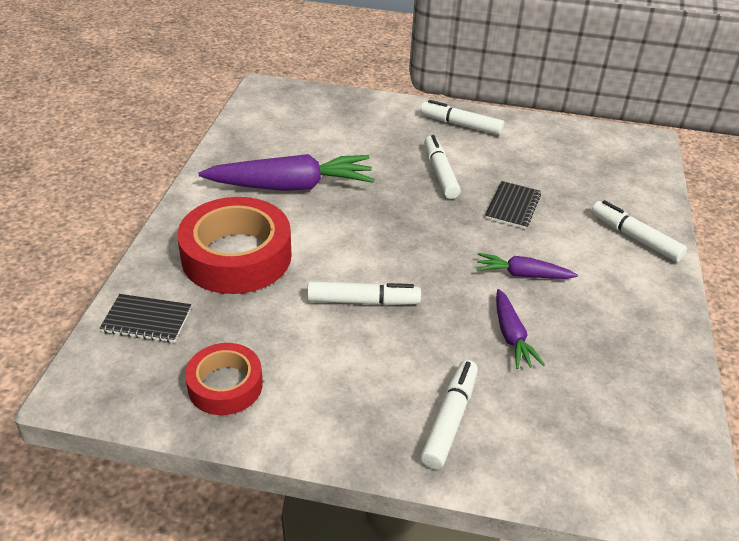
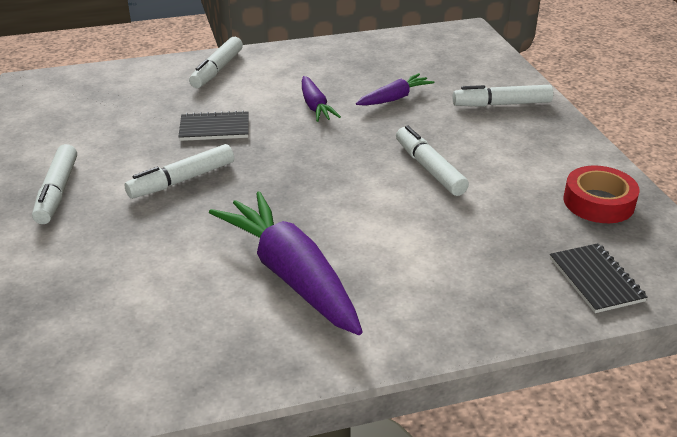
camera: 115 degrees left, 5 degrees down
(236, 256) = (450, 263): red tape -> none

